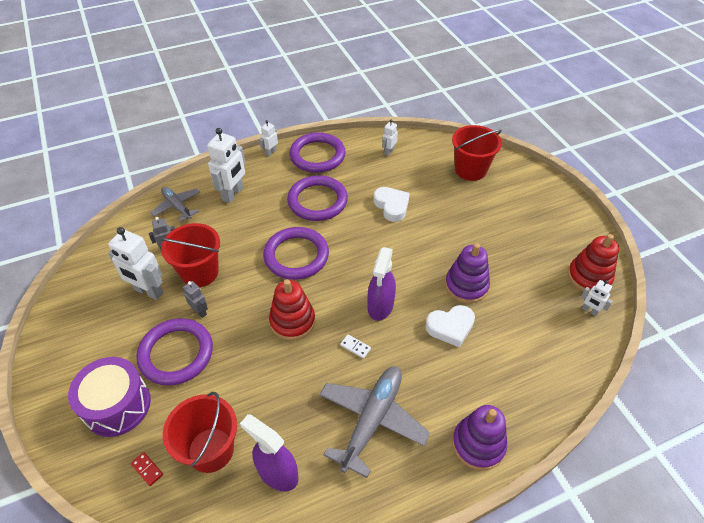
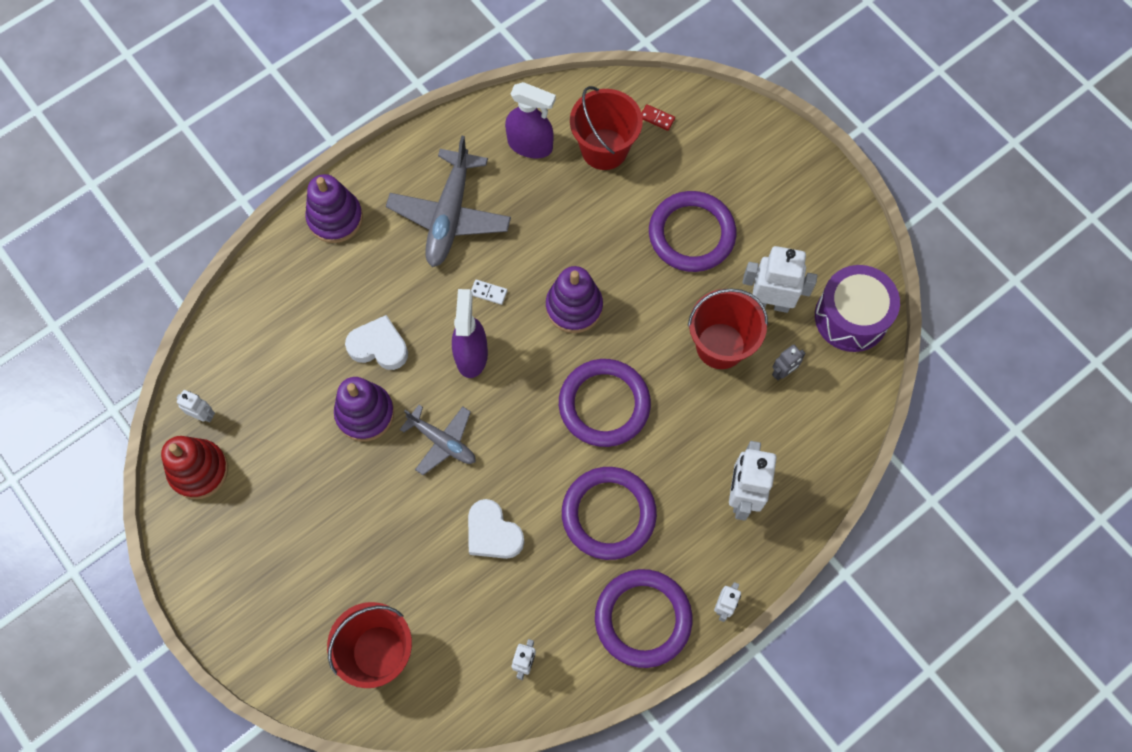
camera: 165 degrees right, 20 degrees up
(117, 405) = (722, 166): purple drum -> purple drum (851, 317)
(177, 206) = (812, 449): grey plane -> grey plane (442, 442)
(200, 311) = (691, 292): grey robot -> none
(292, 321) = (574, 307): red stacking toy -> purple stacking toy
(450, 327) = (379, 346): white heart -> white heart turned 45 degrees clockwise

